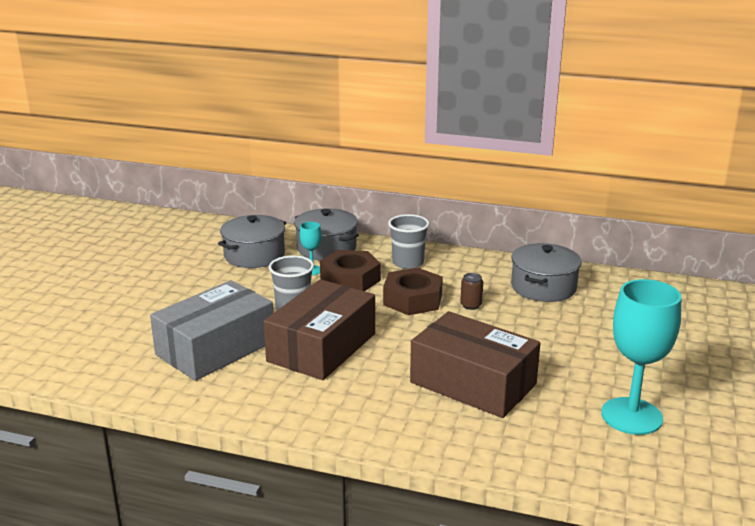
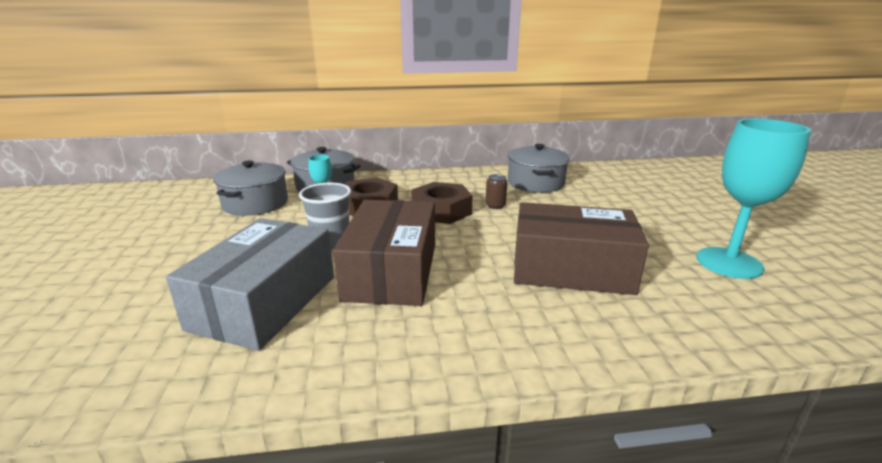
camera: 25 degrees left, 0 degrees up
(408, 263) = (410, 185): grey cup -> none

